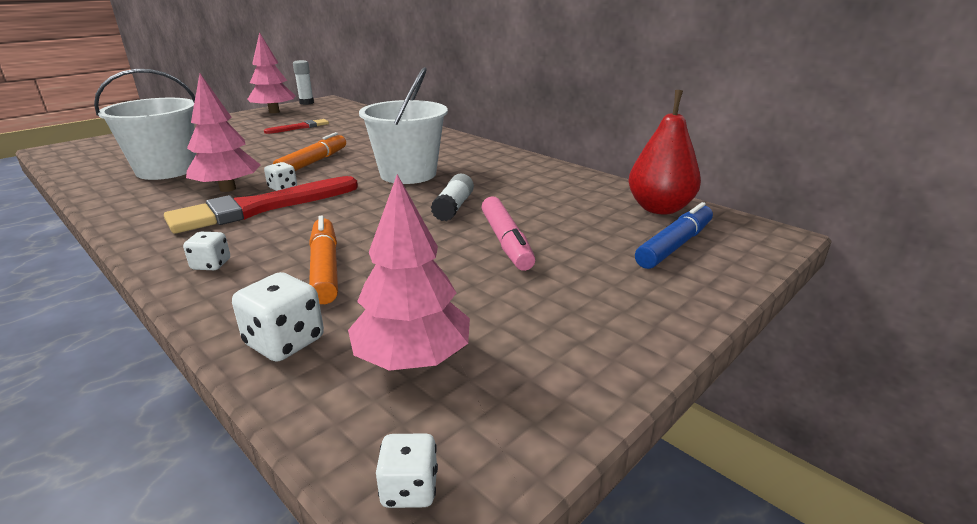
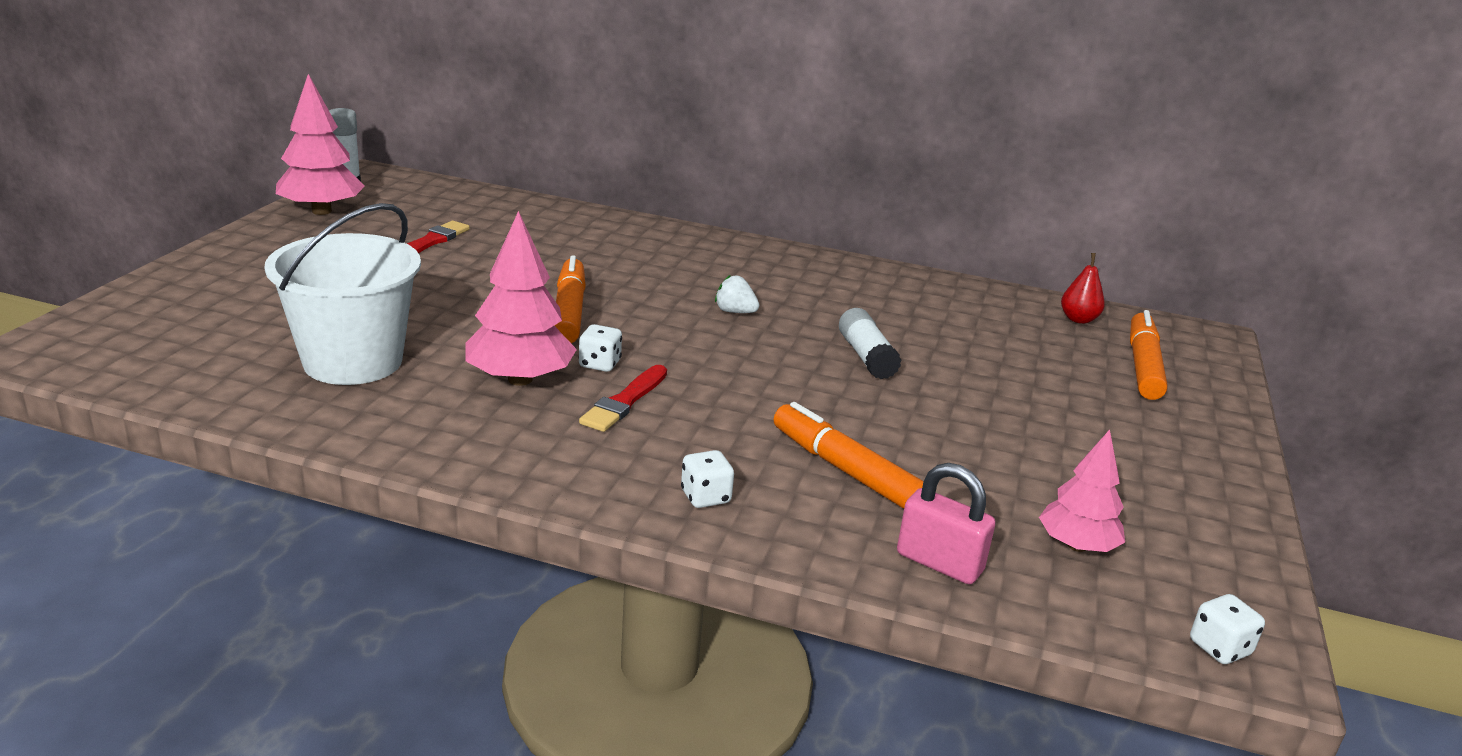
camera: 30 degrees left, 0 degrees up
(261, 207) = (625, 401): red brush -> red brush, size x0.50
(285, 342) = (939, 563): white dice -> pink padlock
(408, 174) = (735, 312): white bucket -> white strawberry
(412, 359) = (1077, 546): pink tree -> pink tree, size x0.65
(506, 241) = (985, 394): pink marker -> none
(659, 208) = (1078, 319): red pear -> red pear, size x0.50
(674, 245) = (1143, 366): blue marker -> orange marker

